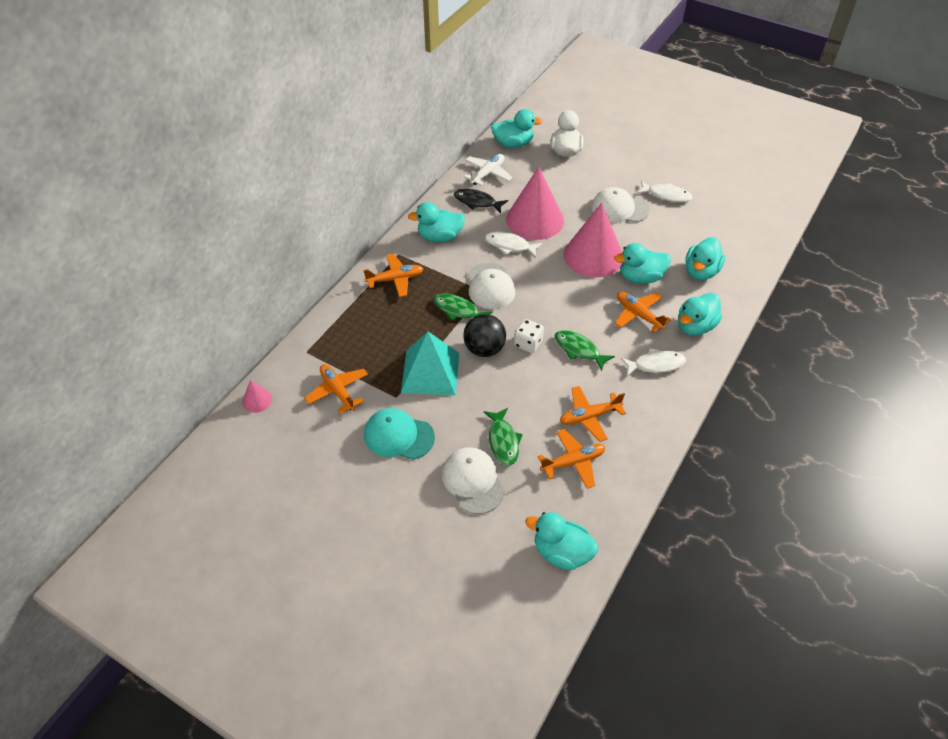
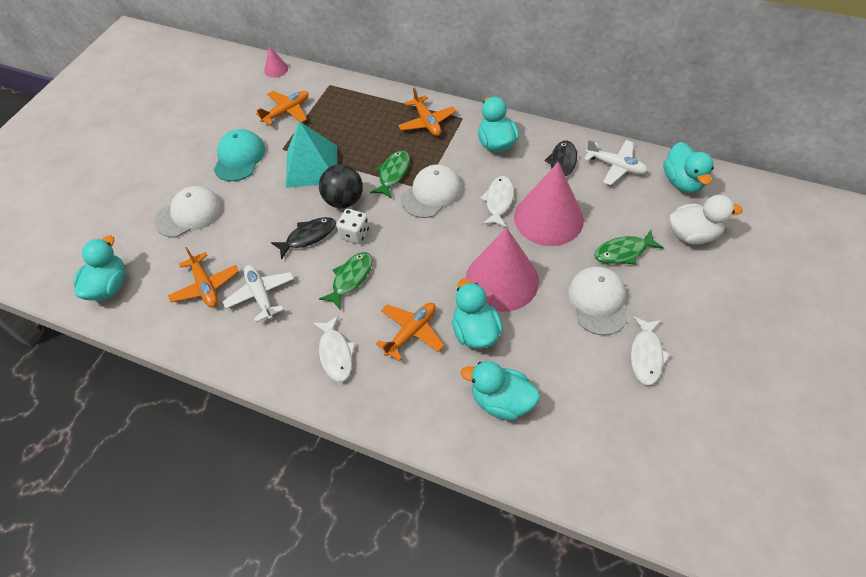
camera: 85 degrees right, 5 degrees up
(490, 286) = (432, 193): white cap -> white cap turned 150 degrees clockwise
(503, 441) = (232, 229): green fish -> green fish (623, 252)
(525, 378) = (308, 237): none -> black fish
(589, 416) = (261, 295): orange plane -> white plane
(695, 326) = (401, 395): turquoise duck -> none

